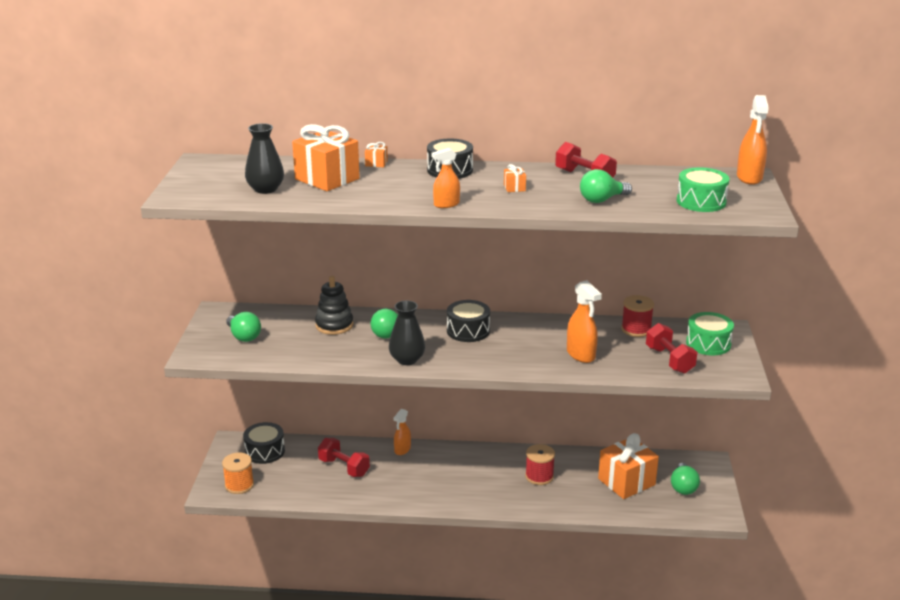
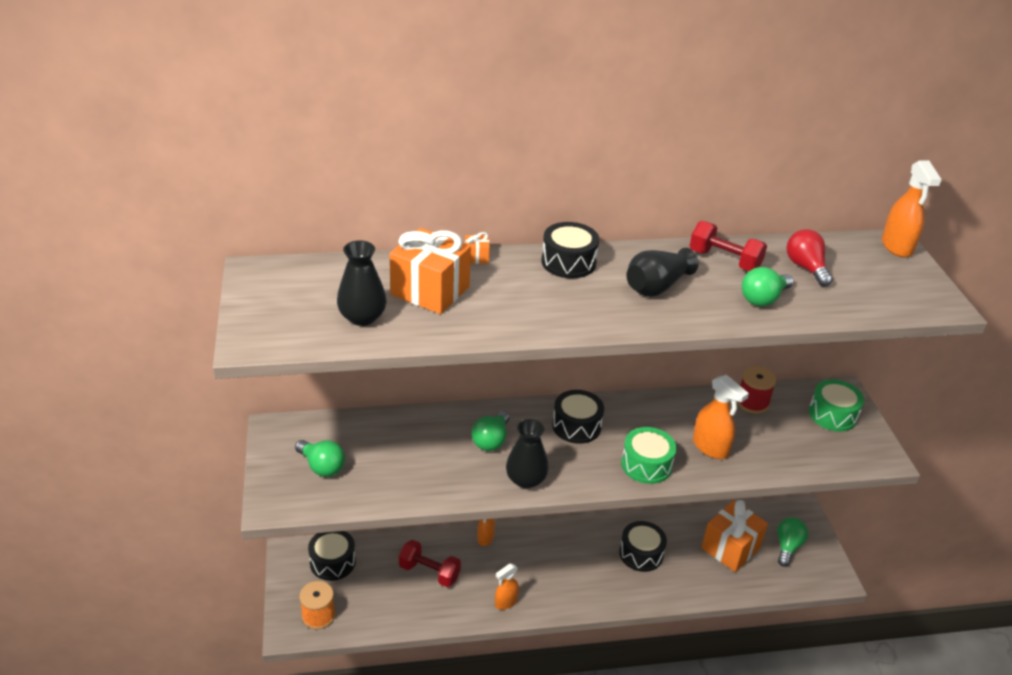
camera: 15 degrees left, 10 degrees up
(334, 325) = (422, 435): black stacking toy -> none
(446, 204) = (593, 324): orange spray bottle -> orange spray bottle (505, 602)
(514, 188) = (657, 286): orange gift -> black vase
(539, 476) = (641, 554): red spool -> black drum
(654, 185) = (806, 268): none -> red light bulb
(669, 360) = (804, 444): red dumbbell -> none
(683, 487) = (787, 547): green light bulb -> green light bulb turned 150 degrees counterclockwise
(701, 202) = (869, 292): green drum -> green drum (646, 465)

